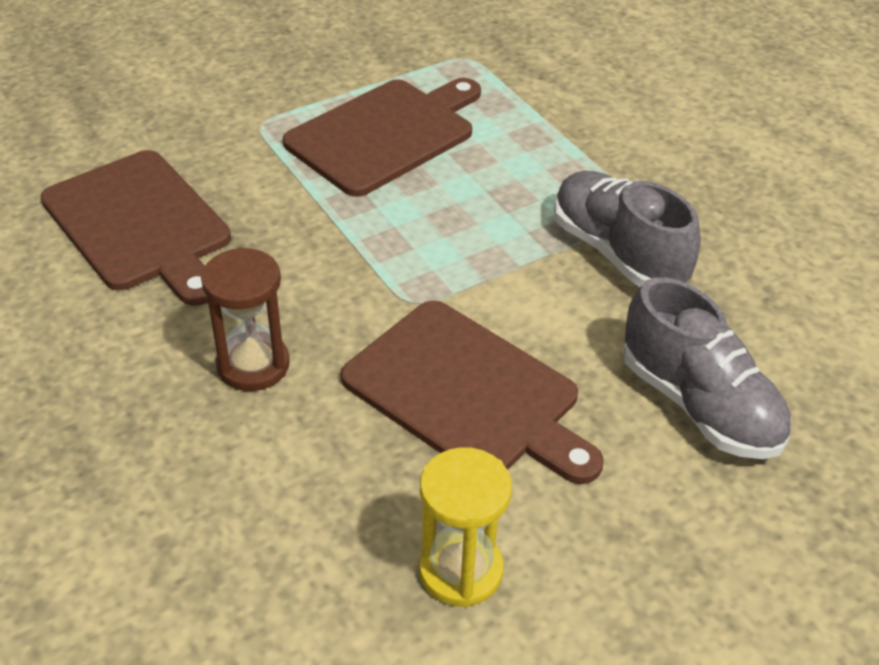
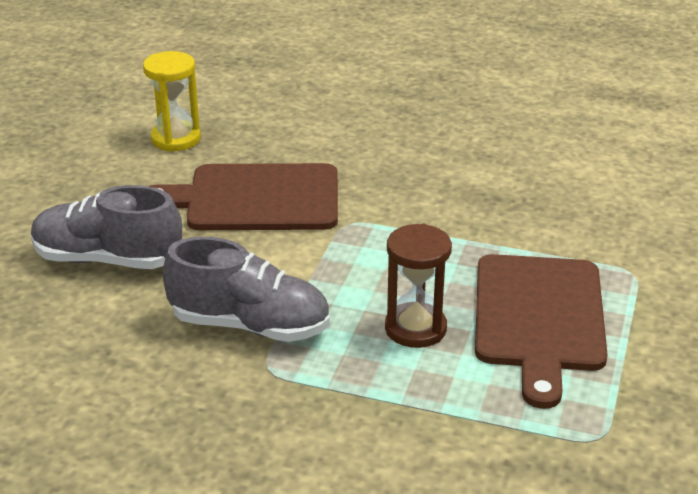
camera: 140 degrees right, 10 degrees down
(140, 225) = (572, 177): brown cutting board -> none
(253, 365) = (389, 154): brown hourglass -> brown hourglass (415, 328)

